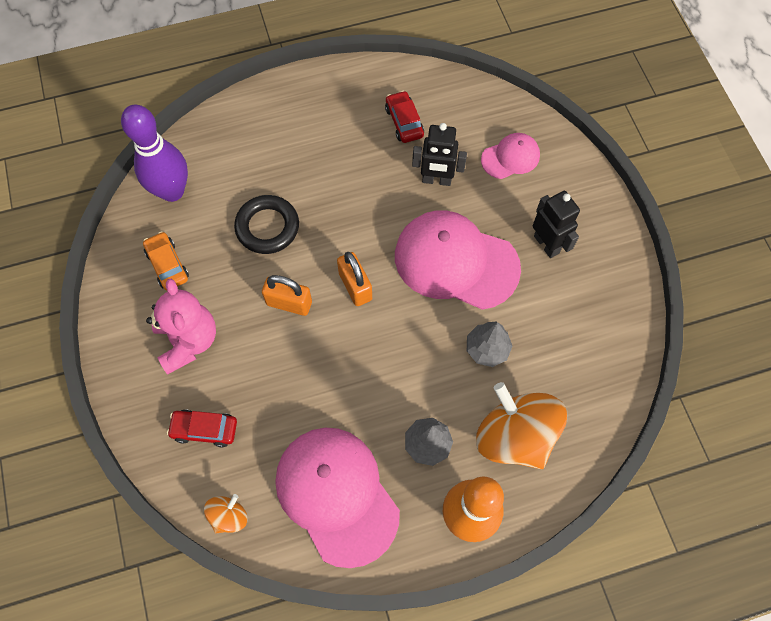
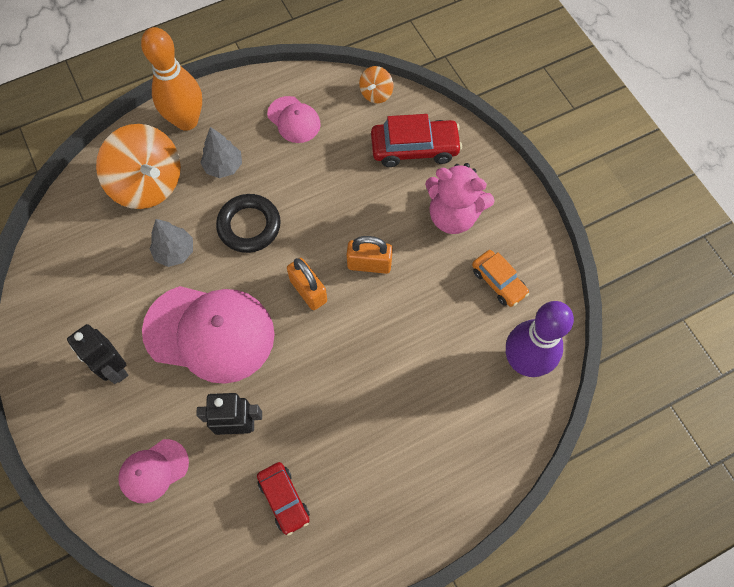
camera: 170 degrees right, 0 degrees up
(188, 341) = (453, 215): pink teddy bear -> pink teddy bear turned 45 degrees counterclockwise
(204, 429) = (414, 148): red car -> red car, size x1.55
(267, 227) = (411, 338): black ring -> black ring (249, 226)
(337, 495) = (294, 120): pink cap -> pink cap, size x0.50

